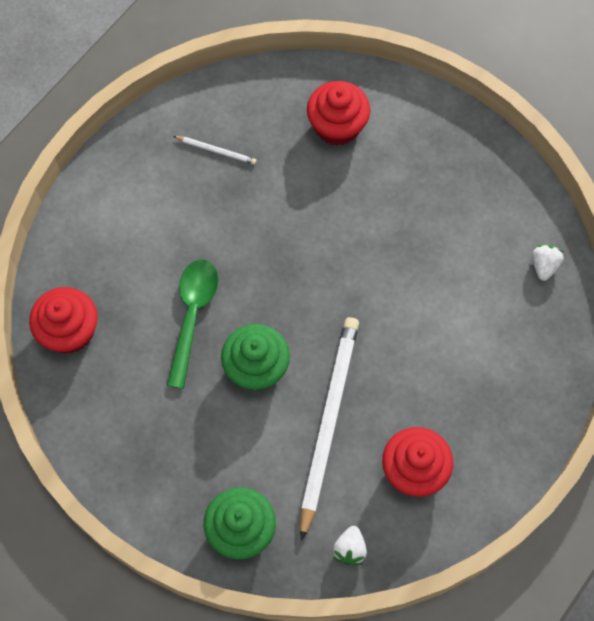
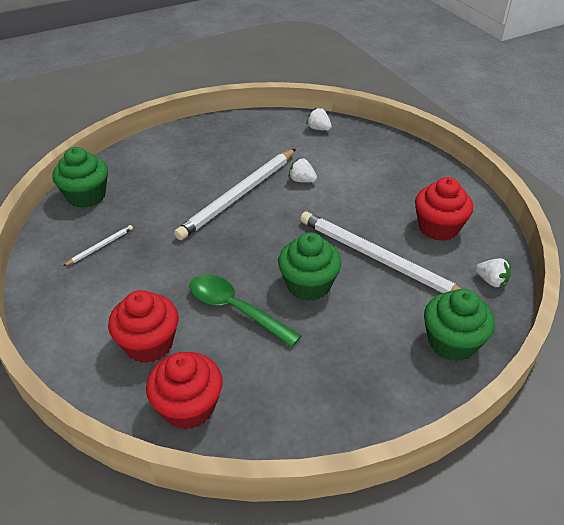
camera: 65 degrees left, 25 degrees down
(282, 90) = (86, 196): none -> green cupcake
(337, 126) = (142, 179): red cupcake -> red cupcake (149, 344)
(361, 237) = (239, 196): none -> white pencil
(424, 291) = (302, 180): none -> white strawberry

